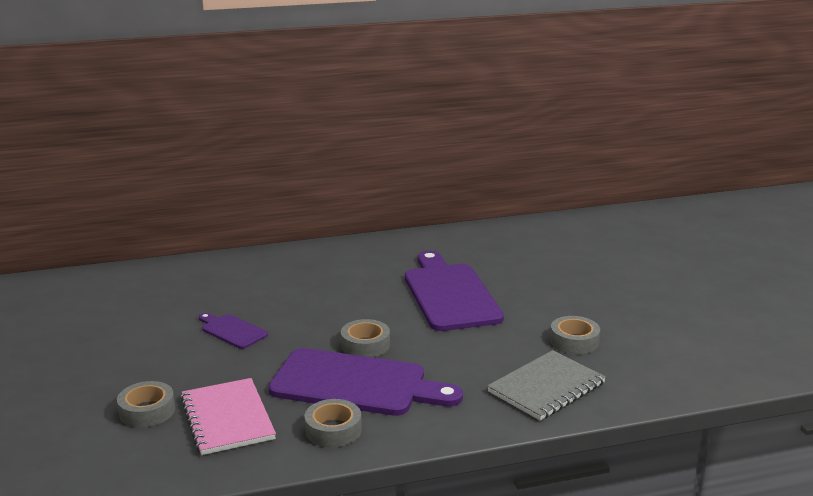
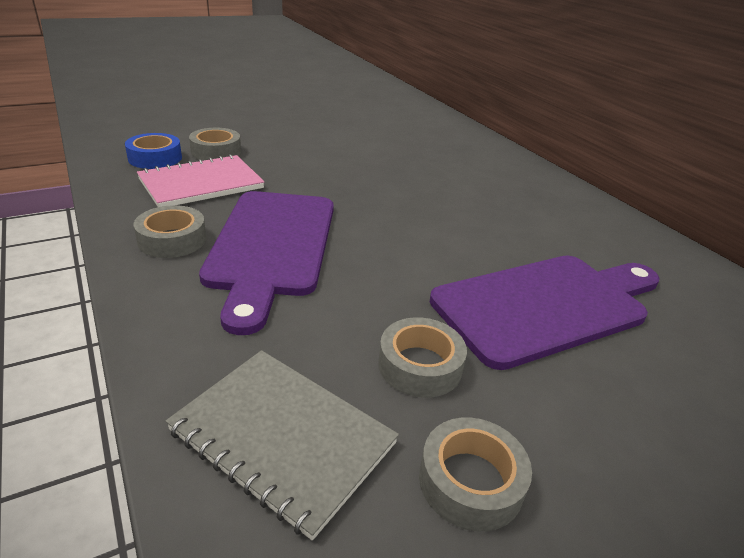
camera: 75 degrees right, 10 degrees up
(147, 449) = (155, 158): none -> blue tape
(232, 331) = (365, 170): purple cutting board -> none
(365, 345) = (365, 246): grey tape -> grey tape (420, 365)

